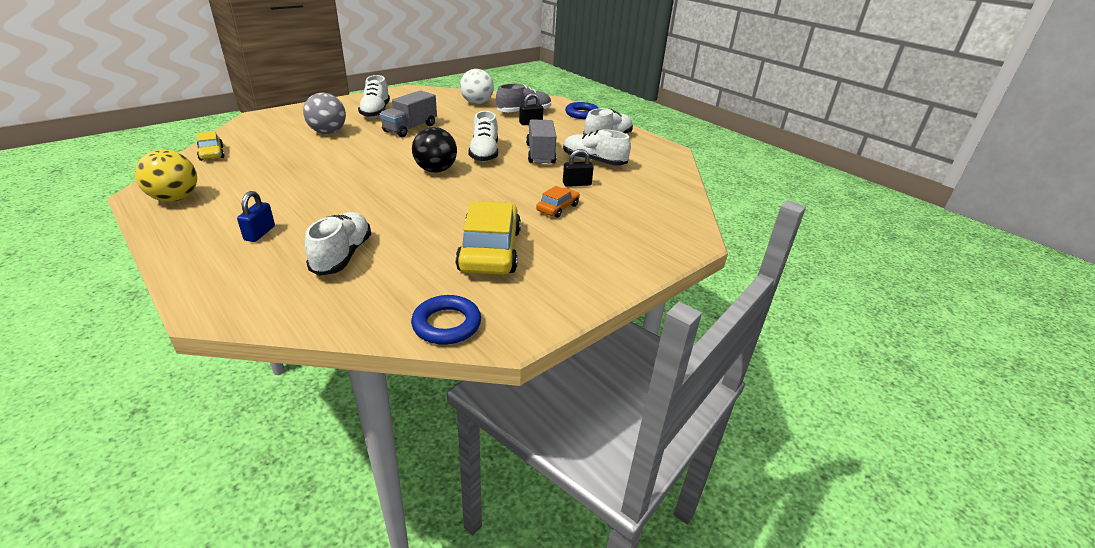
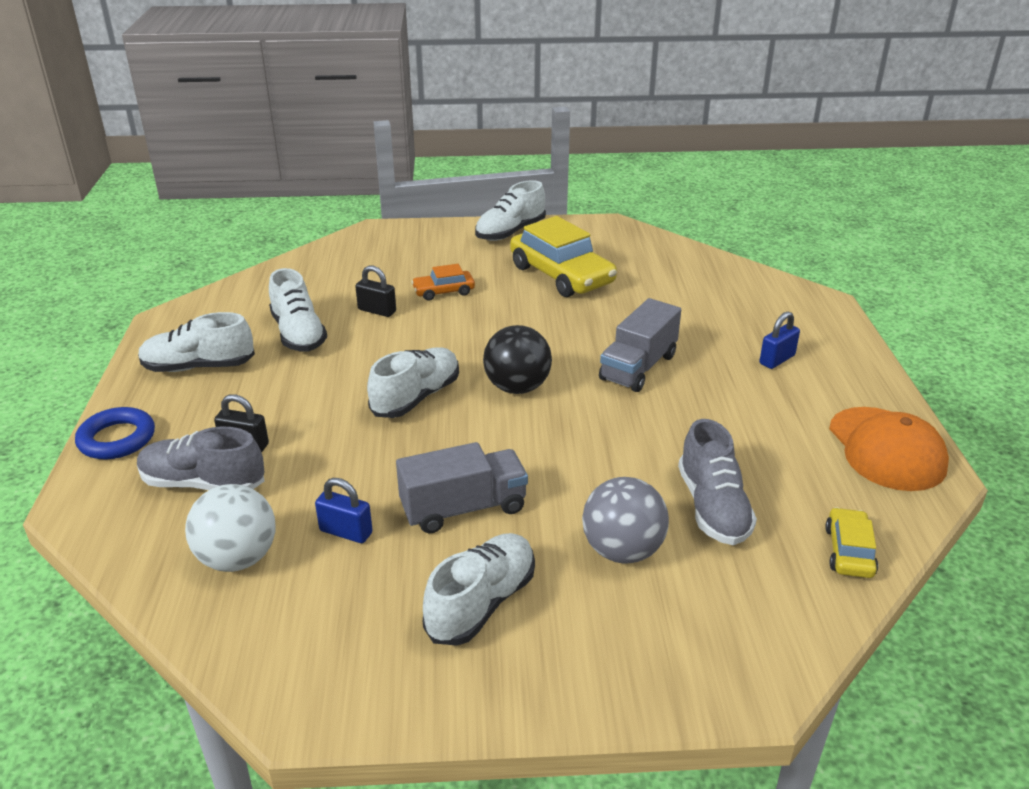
camera: 140 degrees left, 0 degrees up
(175, 198) = (886, 449): yellow ball -> orange cap
(289, 152) = (713, 507): none -> grey shoe
(342, 255) = (699, 311): white shoe -> white shoe (510, 232)
(446, 324) = (646, 240): blue ring -> none
(449, 114) = (346, 532): none -> blue padlock
(490, 250) = (561, 275): yellow car -> yellow car turned 75 degrees counterclockwise
(540, 154) = (343, 369): grey truck -> grey truck (638, 367)

